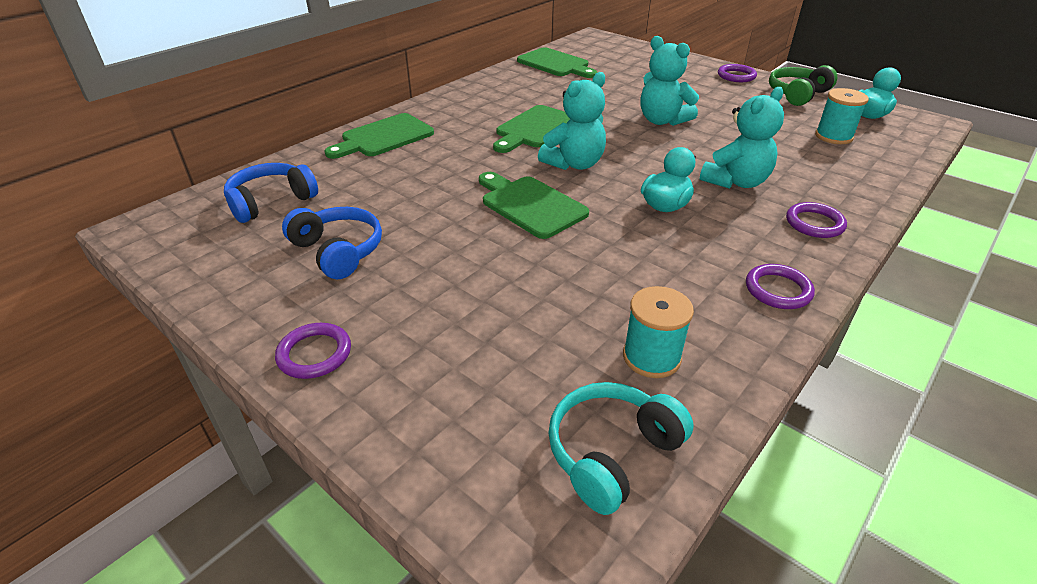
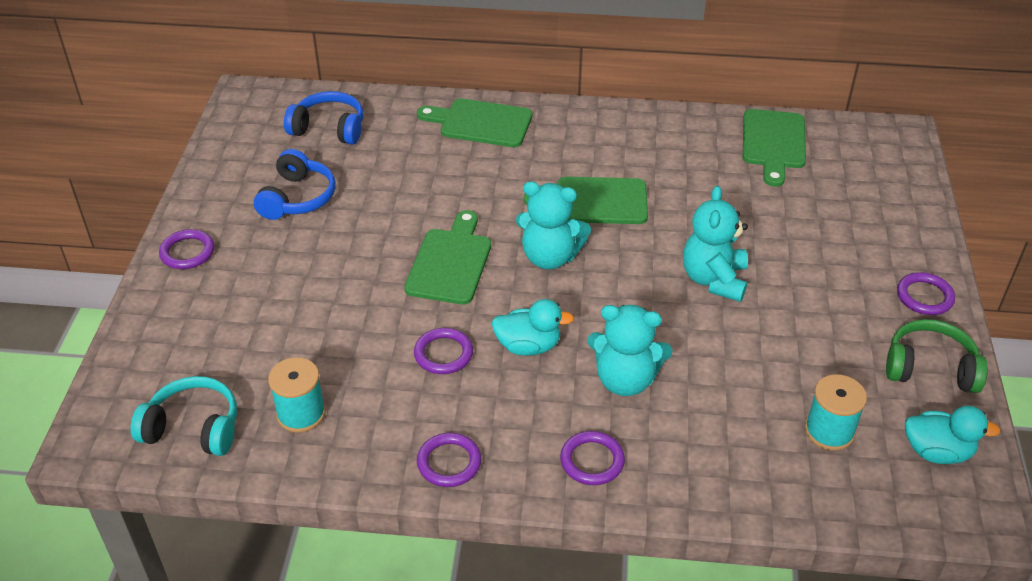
camera: 55 degrees right, 5 degrees up
(639, 246) = (443, 354): none -> purple ring

